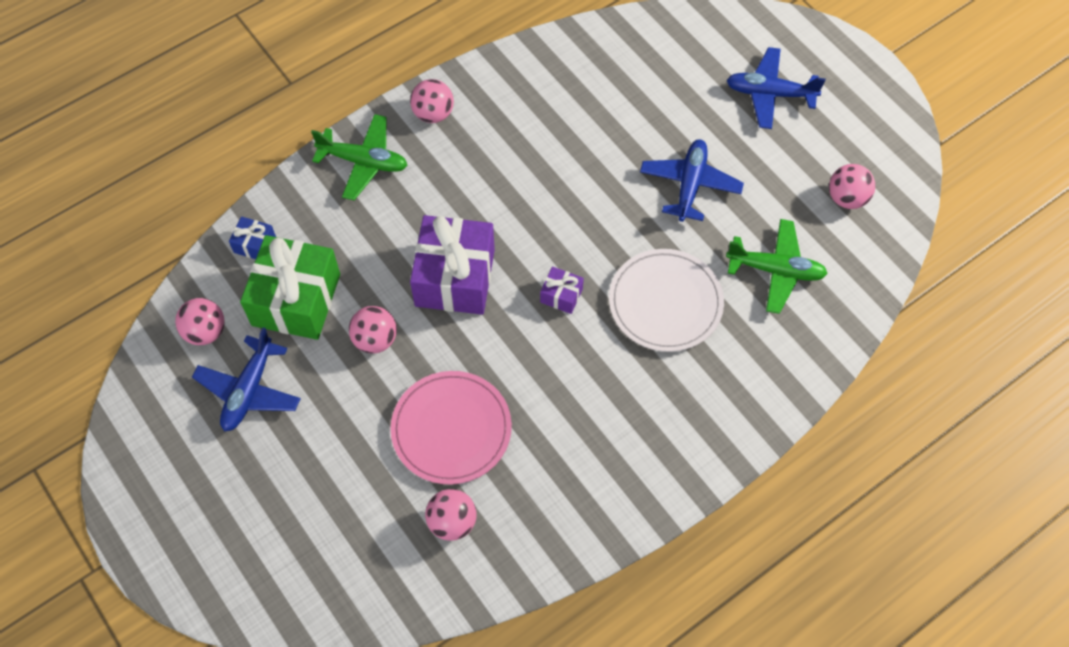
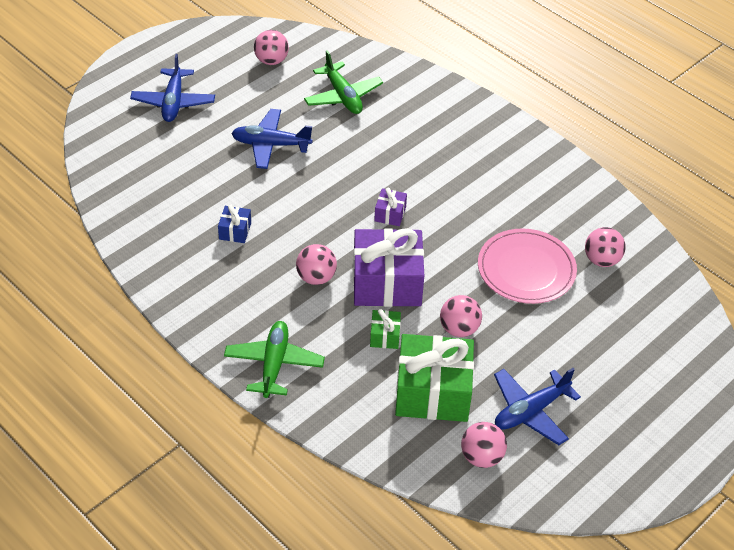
camera: 100 degrees left, 15 degrees down
(249, 390) = (530, 411): blue plane -> blue plane turned 135 degrees clockwise
(255, 244) = (380, 435): blue gift -> blue gift (235, 231)
(380, 265) = (385, 336): none -> green gift
(433, 114) = (212, 318): pink ball -> pink ball (316, 277)
(665, 302) = (383, 154): white plate -> none
(775, 270) = (343, 96): green plane -> green plane turned 150 degrees clockwise

